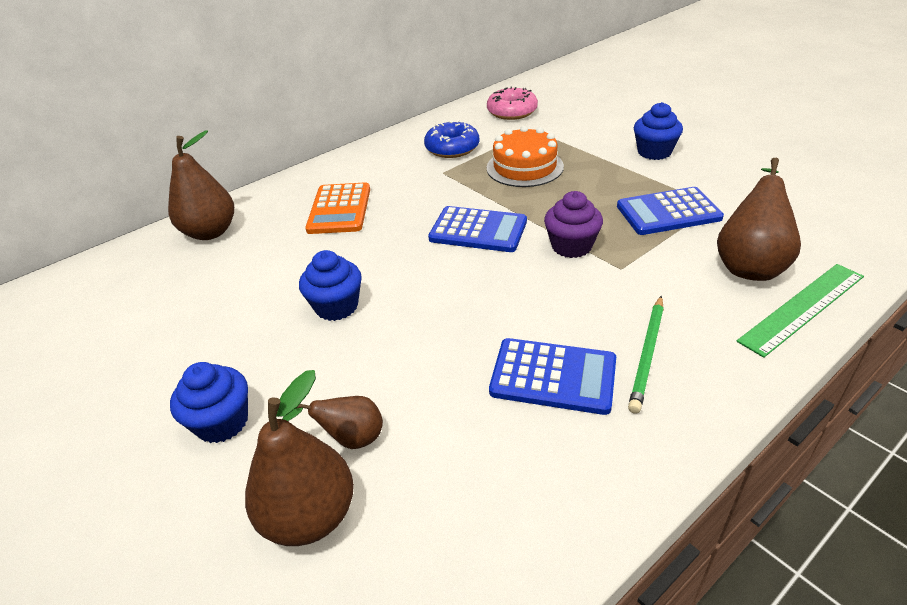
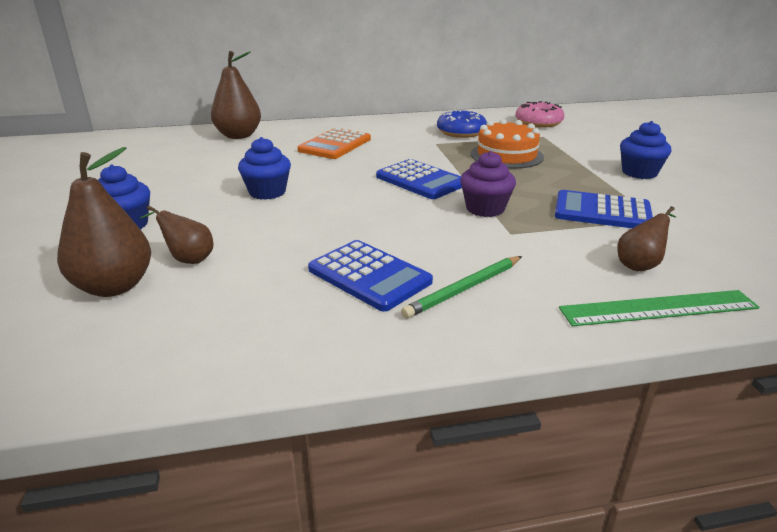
camera: 25 degrees right, 10 degrees down
(749, 265) = (640, 265): brown pear -> brown pear, size x0.57

